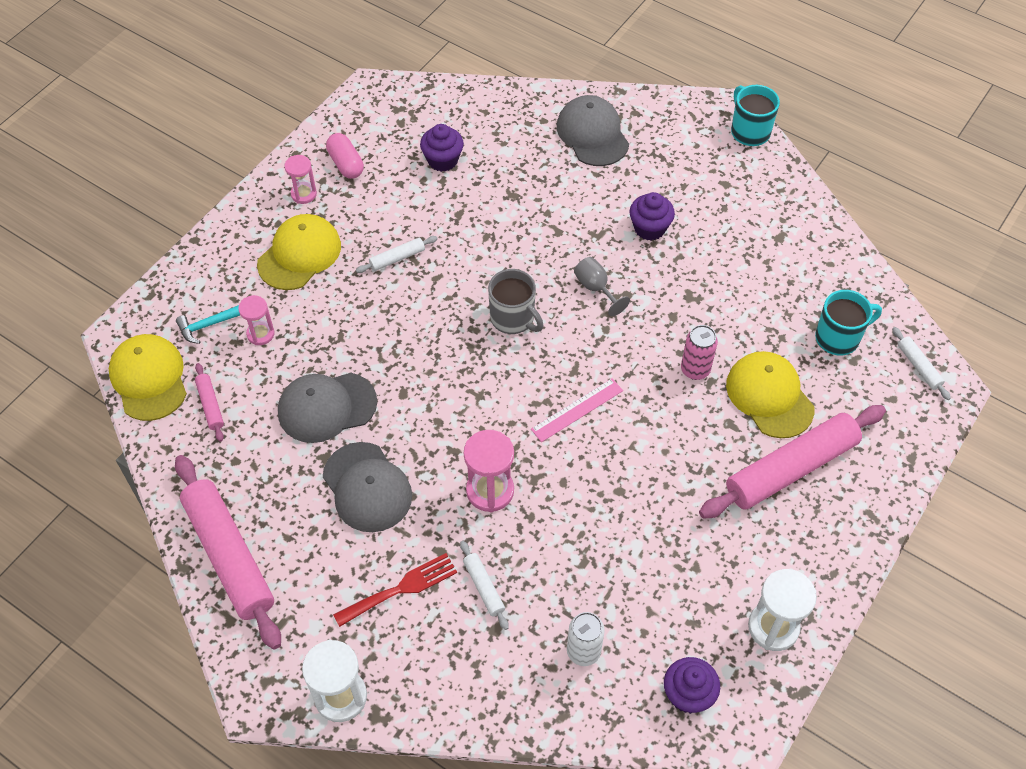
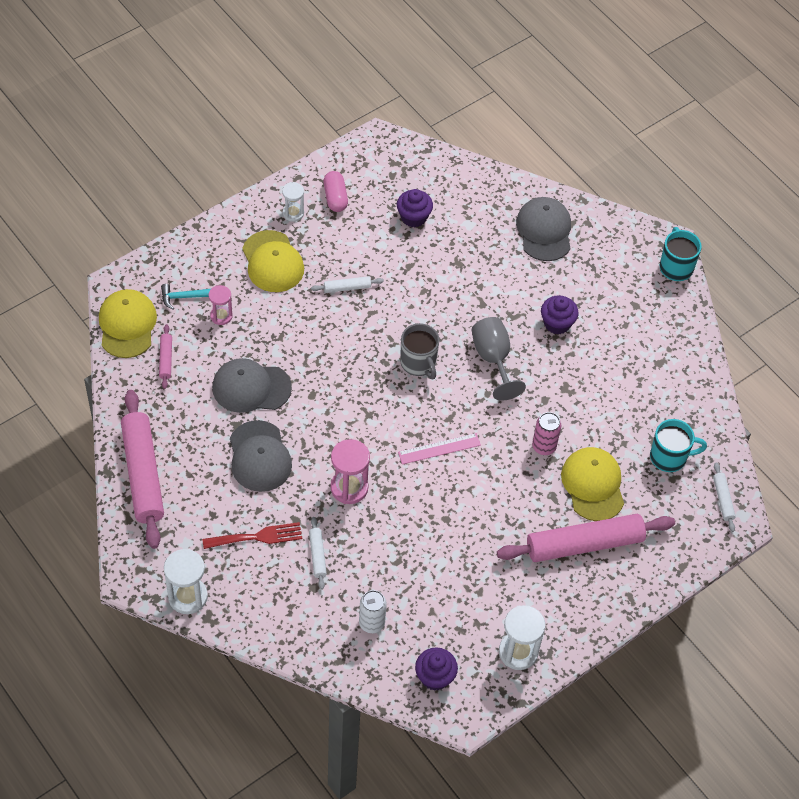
camera: 15 degrees right, 0 degrees up
(299, 254) = (272, 262): yellow cap -> yellow cap turned 105 degrees clockwise
(303, 194) = (293, 213): pink hourglass -> white hourglass
(596, 288) = (493, 359): grey goblet -> grey goblet, size x1.57

